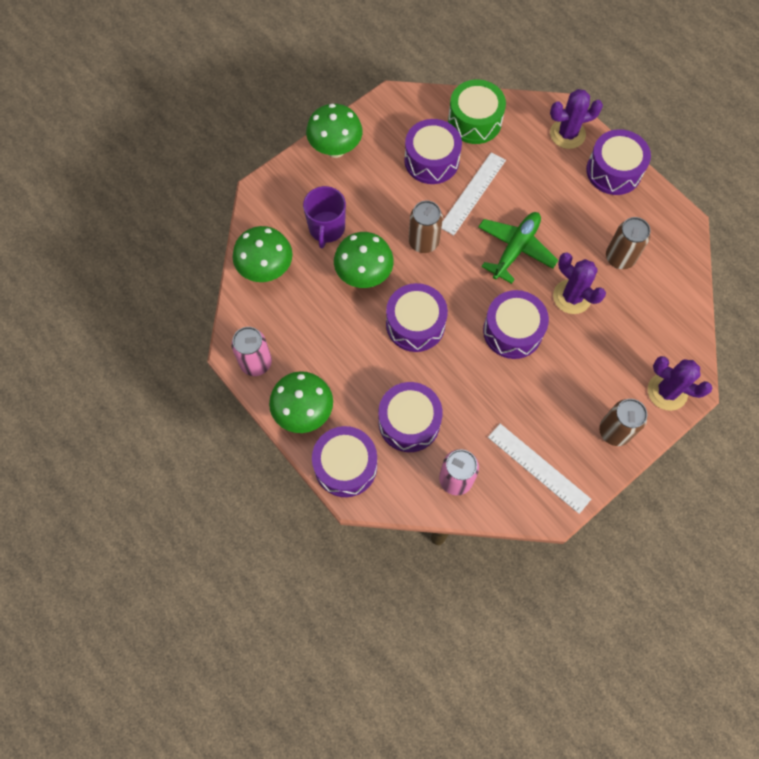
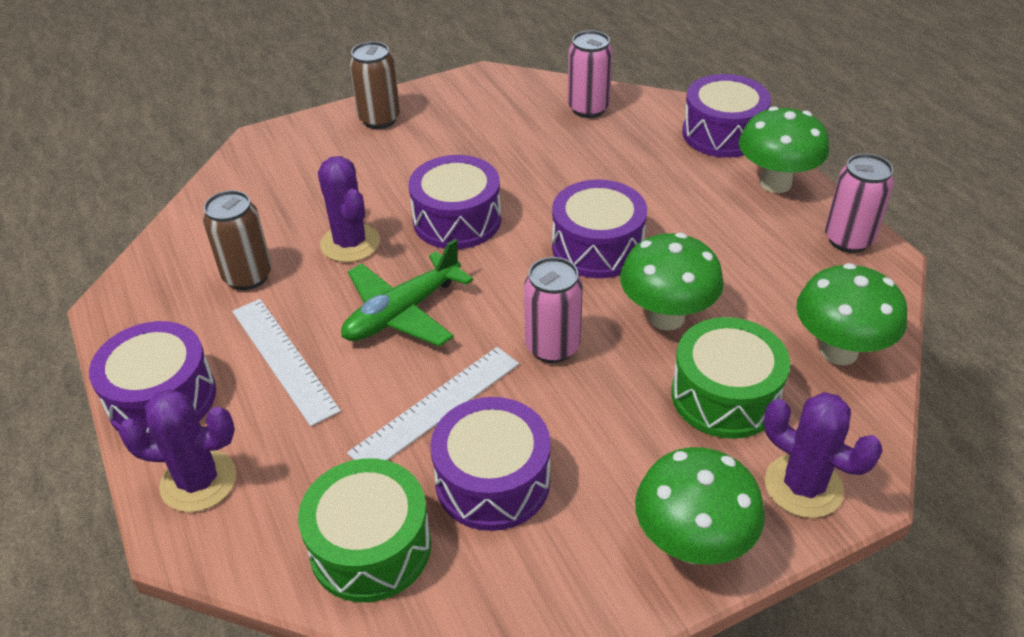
camera: 165 degrees left, 25 degrees down
(326, 228) = (725, 396): purple mug -> green drum
(409, 422) = (632, 157): purple drum -> none
(423, 242) = (552, 347): brown can -> pink can
(538, 467) = (486, 105): white ruler -> white ruler (283, 359)
(667, 391) = (291, 141): purple cactus -> purple cactus (803, 486)

